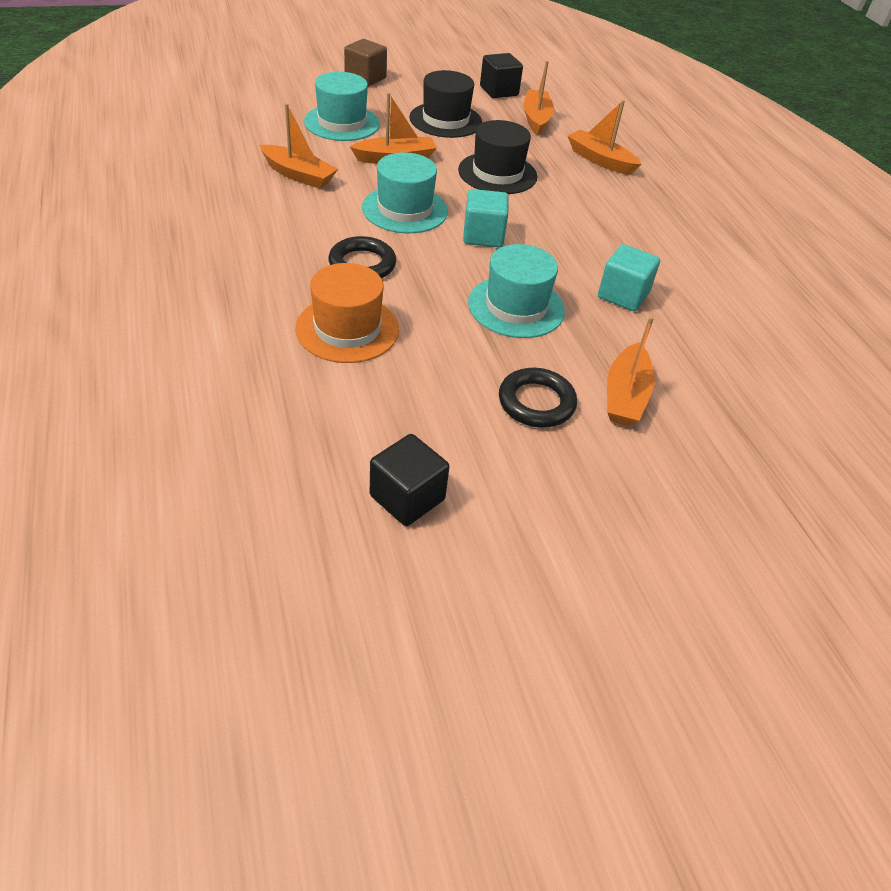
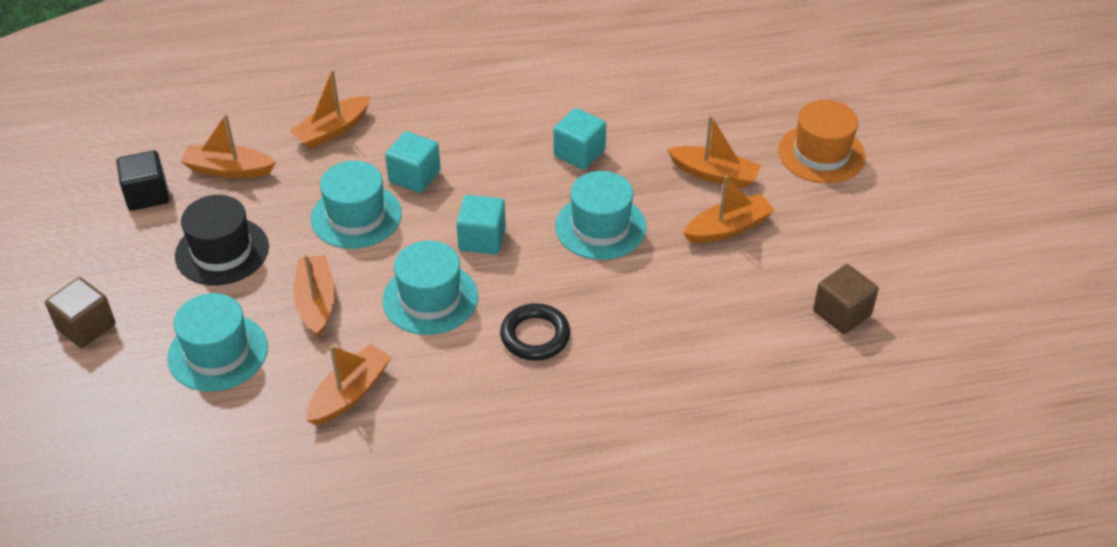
camera: 80 degrees left, 0 degrees up
(347, 329) = (641, 348): orange hat -> orange hat (821, 153)
(407, 497) = (842, 313): black cube -> brown cube
(497, 173) = (356, 216): black hat -> turquoise hat
(536, 402) = (728, 228): black ring -> orange boat
(555, 200) = (414, 176): none -> turquoise cube

